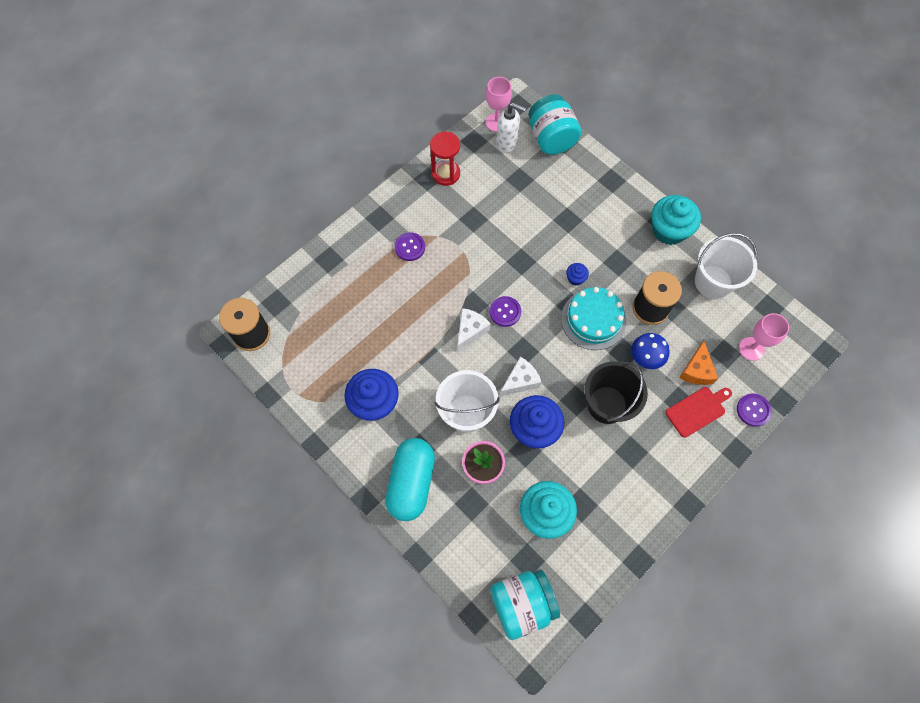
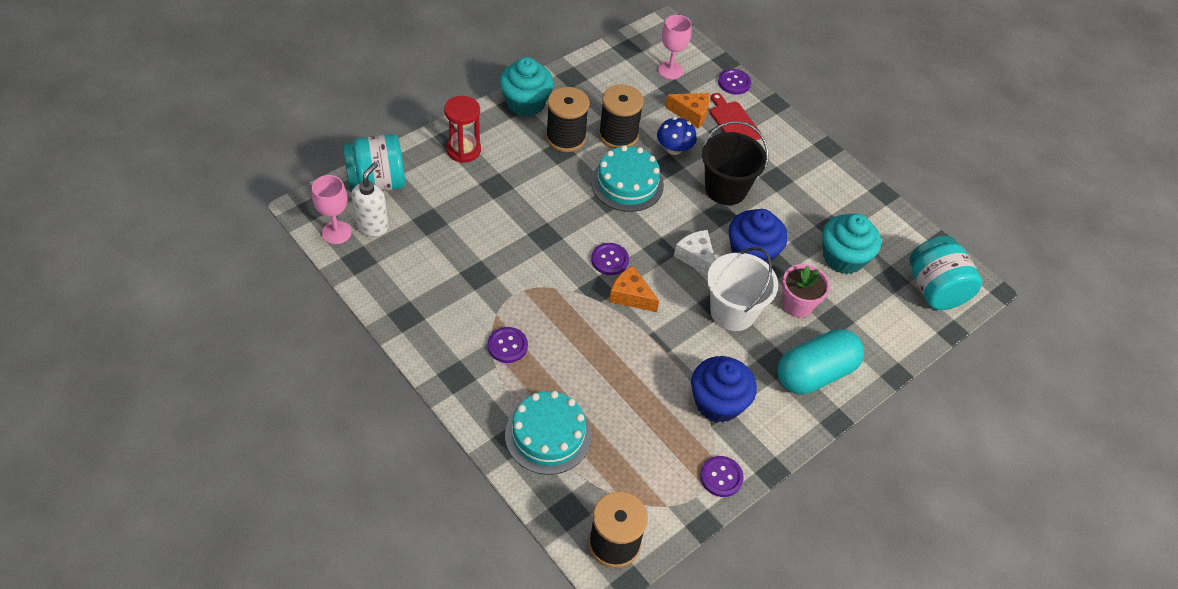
camera: 90 degrees left, 15 degrees down
(308, 406) = (721, 477): none -> purple button
(335, 283) = (548, 435): none -> turquoise cake
(411, 483) = (815, 373): turquoise capsule -> turquoise capsule turned 45 degrees counterclockwise
(446, 174) = (403, 295): red hourglass -> red hourglass (463, 150)
(470, 331) = (631, 296): white cheese -> orange cheese
(575, 278) = (574, 190): blue cupcake -> none
(635, 266) = (566, 138): none -> black spool
(713, 282) = (593, 82): white bucket -> none

